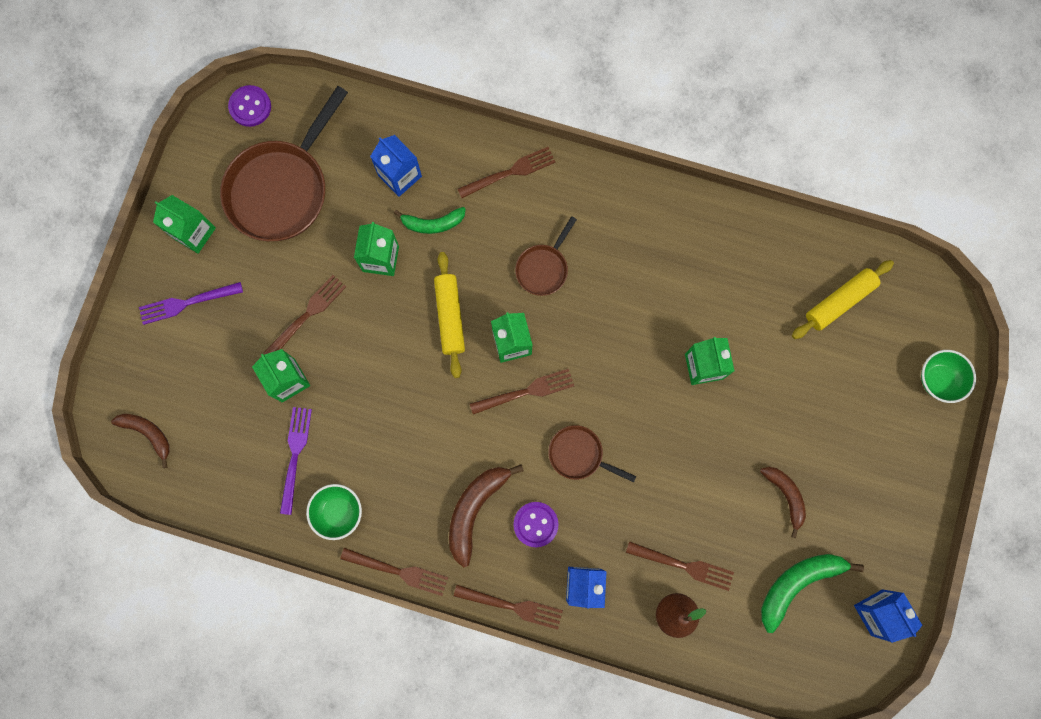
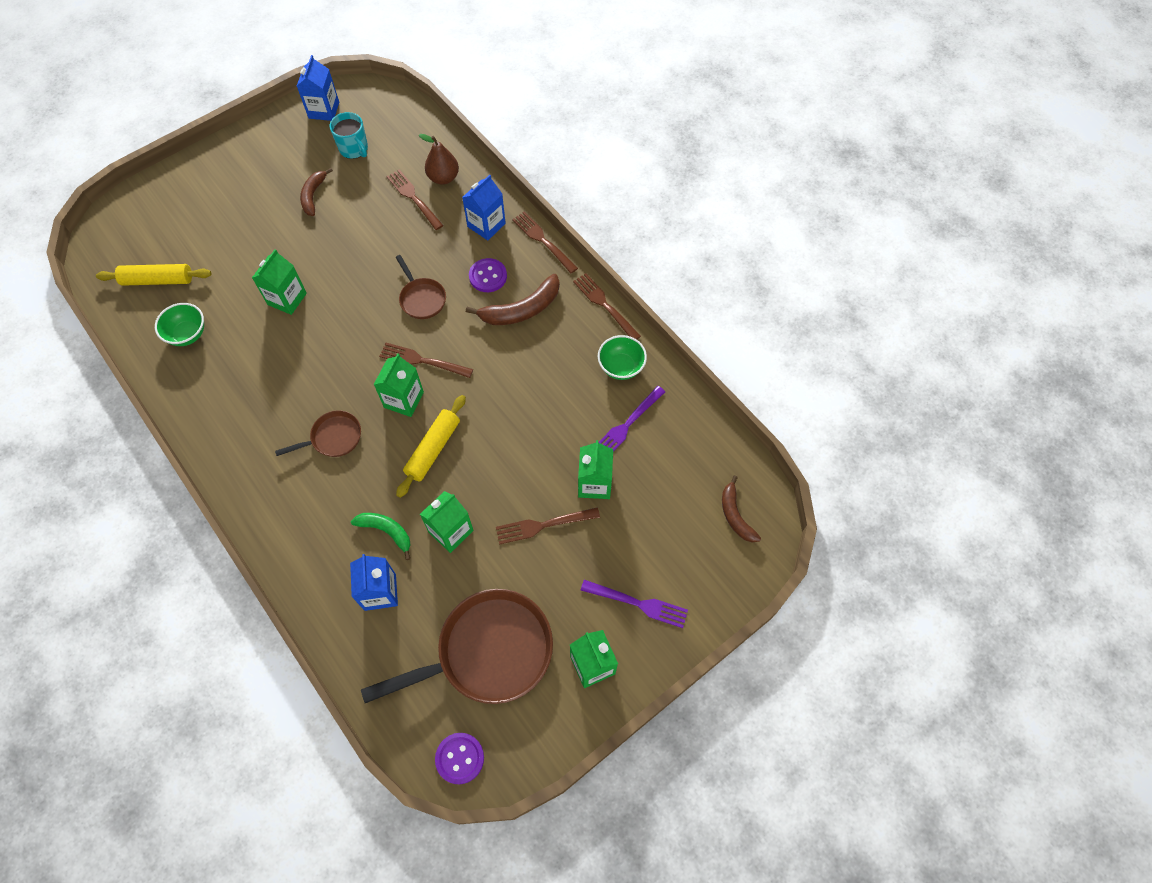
camera: 145 degrees left, 15 degrees down
(510, 172) = (291, 531): brown fork -> none
(798, 584) = (354, 149): green banana -> turquoise mug
(938, 379) = (151, 198): green bowl -> green bowl (188, 334)

